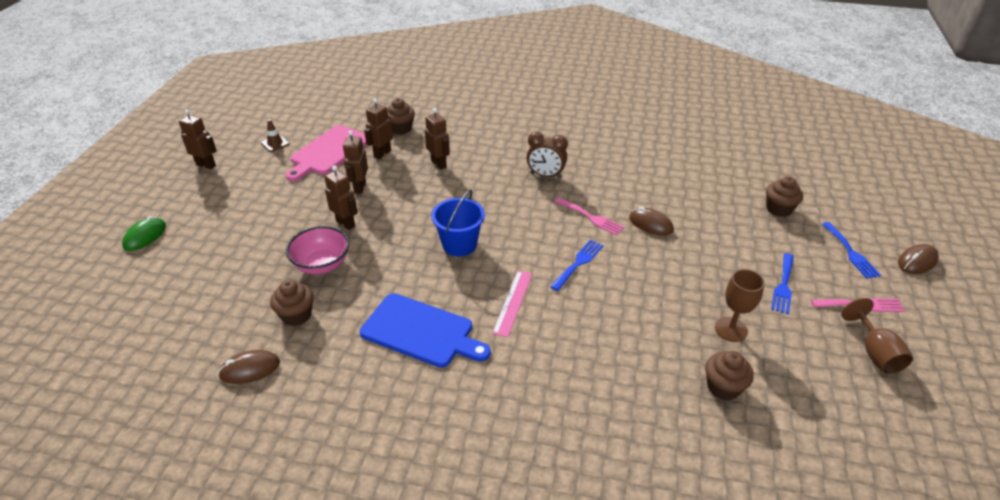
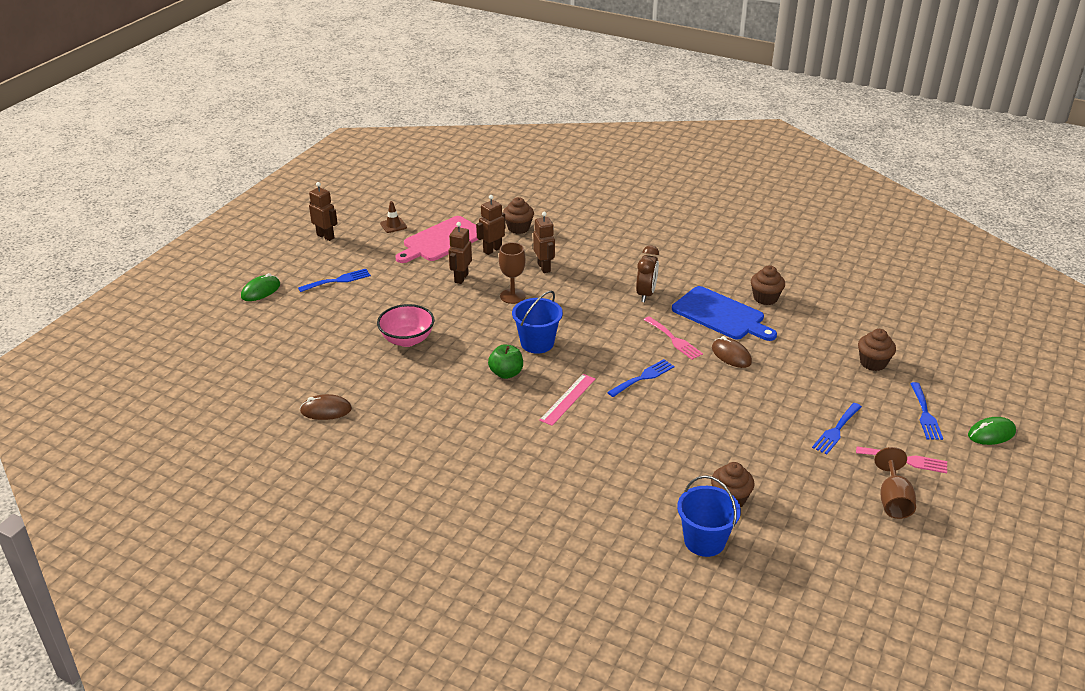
camera: 15 degrees right, 5 degrees down
(230, 210) = (338, 280): none -> blue fork
(296, 315) = (374, 376): brown cupcake -> brown cupcake (765, 298)
(346, 223) = (438, 308): brown robot -> none
(421, 331) = (477, 408): blue cutting board -> blue cutting board (721, 315)
(439, 284) = (506, 373): none -> green apple
(545, 175) = (646, 294): brown clock -> brown clock turned 105 degrees counterclockwise
(722, 447) = (704, 541): none -> blue bucket
(731, 329) = (762, 456): brown goblet -> brown goblet (512, 296)
(917, 261) = (991, 433): brown mouse -> green mouse

